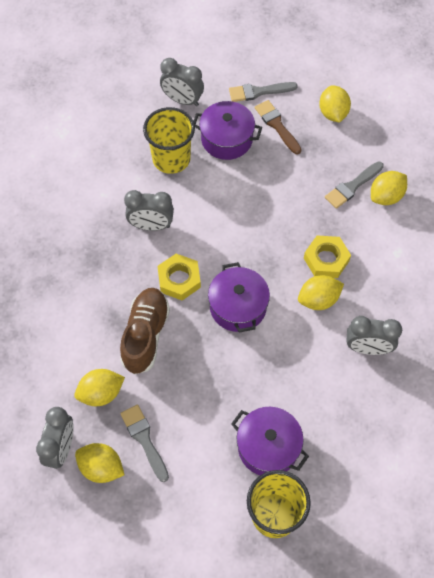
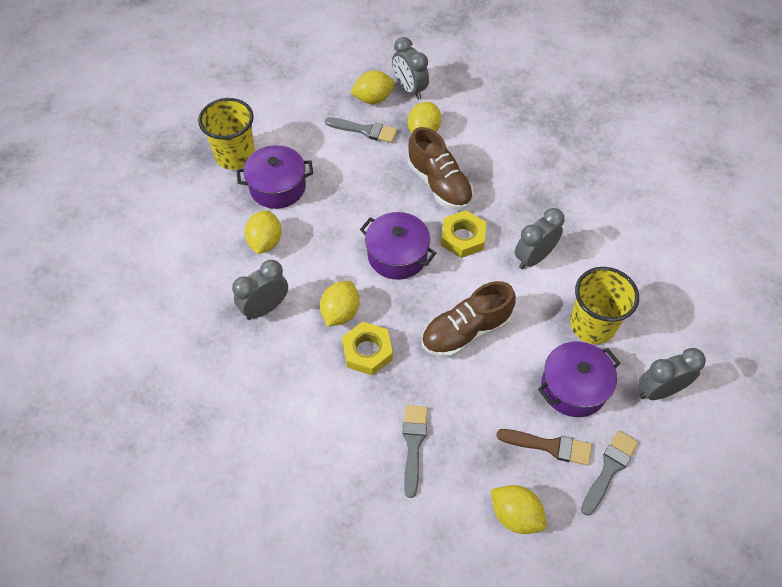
camera: 135 degrees right, 5 degrees down
(251, 219) = (466, 331): none -> brown shoe
(386, 196) = (372, 463): yellow lemon -> yellow lemon (265, 242)

